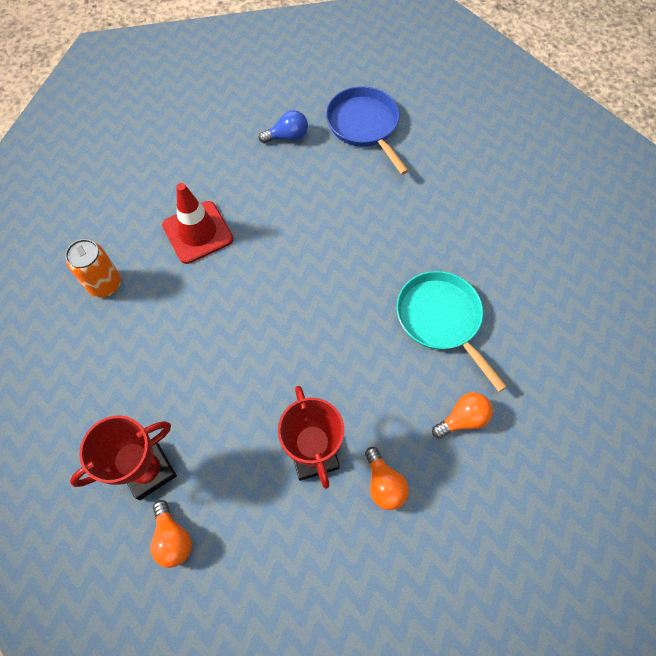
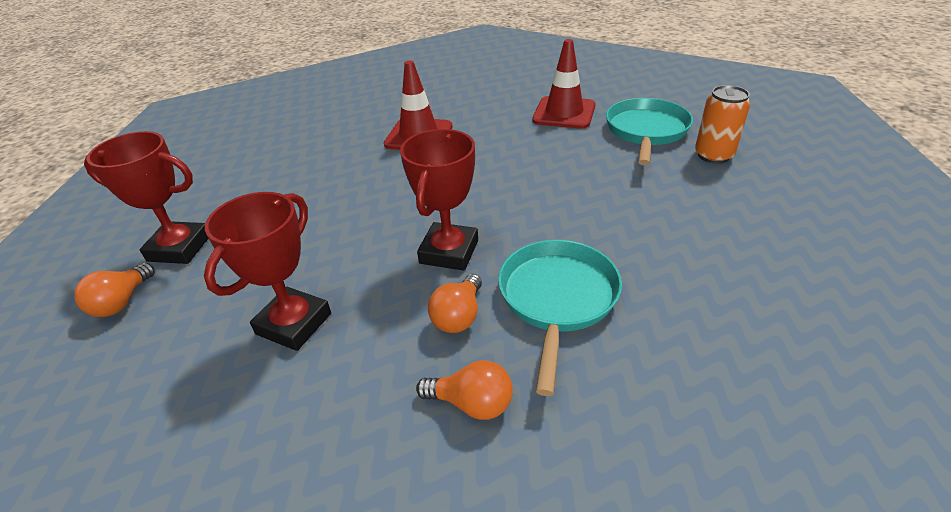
camera: 45 degrees right, 25 degrees down
(105, 284) = (320, 134): orange can -> orange can (713, 155)
(287, 137) = (564, 113): blue light bulb -> red traffic cone
(346, 330) = (449, 252): none -> red trophy
(365, 126) = (646, 131): blue pan -> turquoise pan
(384, 484) = (315, 398): orange light bulb -> orange light bulb (458, 316)

